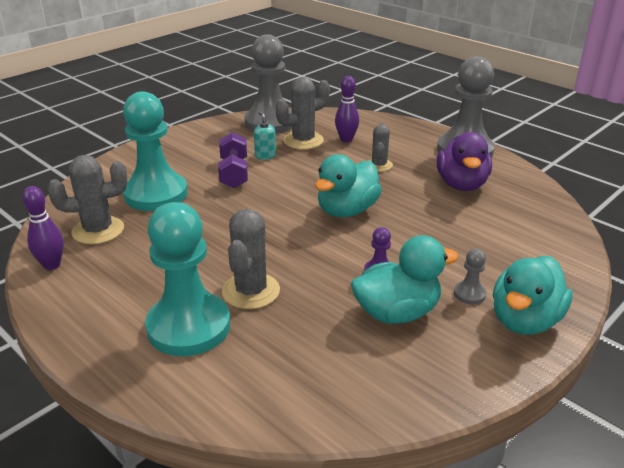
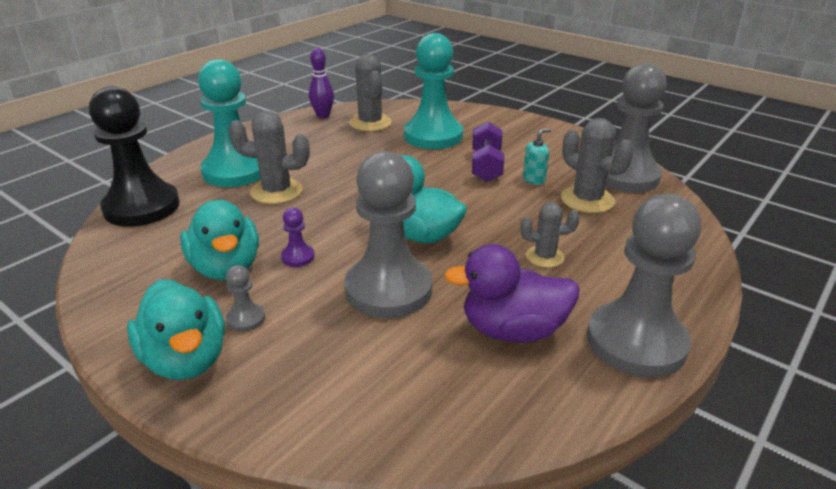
camera: 85 degrees right, 0 degrees up
(234, 173) = (486, 166): purple dumbbell -> purple dumbbell turned 75 degrees counterclockwise
(264, 399) = (142, 207): none -> black pawn
(346, 139) = (610, 230): purple bowling pin -> none
(423, 227) = (388, 290): none -> grey pawn
(525, 320) = (186, 359): turquoise duck -> turquoise duck turned 150 degrees counterclockwise

